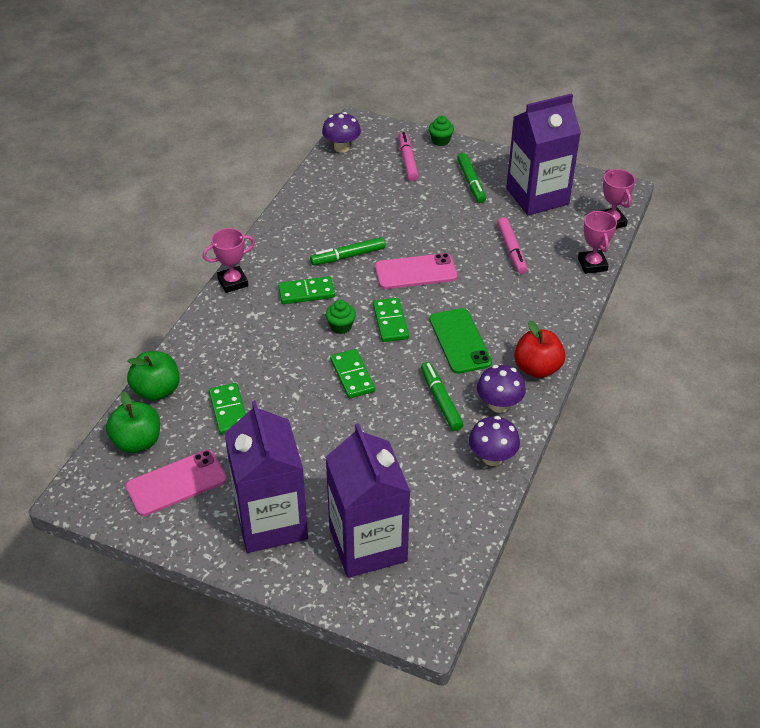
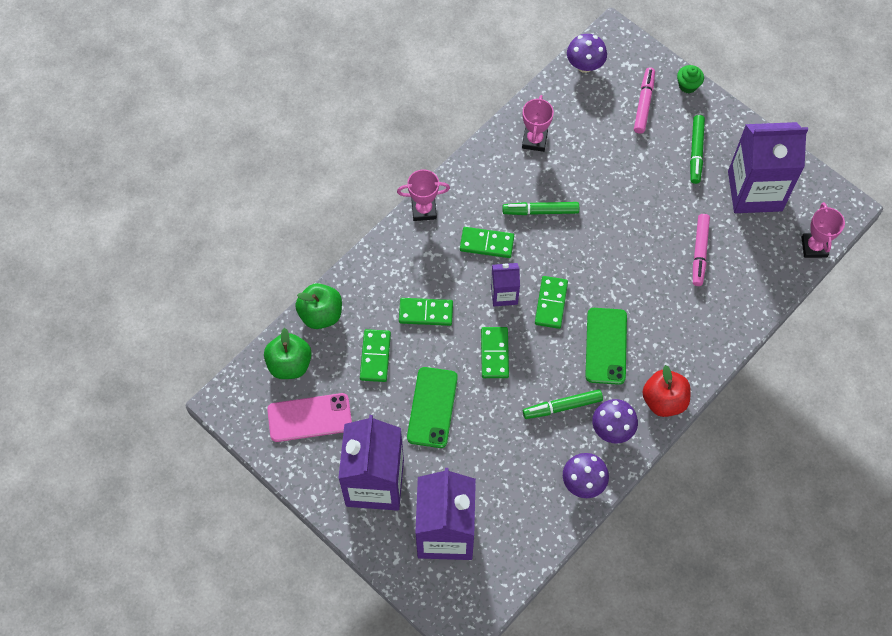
camera: 20 degrees right, 20 degrees up
(267, 361) = (426, 313): none -> green domino
(307, 437) = (432, 407): none -> green phone
(341, 326) = (504, 294): green cupcake -> purple carton
(415, 272) = (597, 251): pink phone -> none
(440, 400) = (562, 407): green marker -> green marker turned 105 degrees counterclockwise
(592, 264) = (770, 295): pink trophy -> pink trophy (534, 140)

